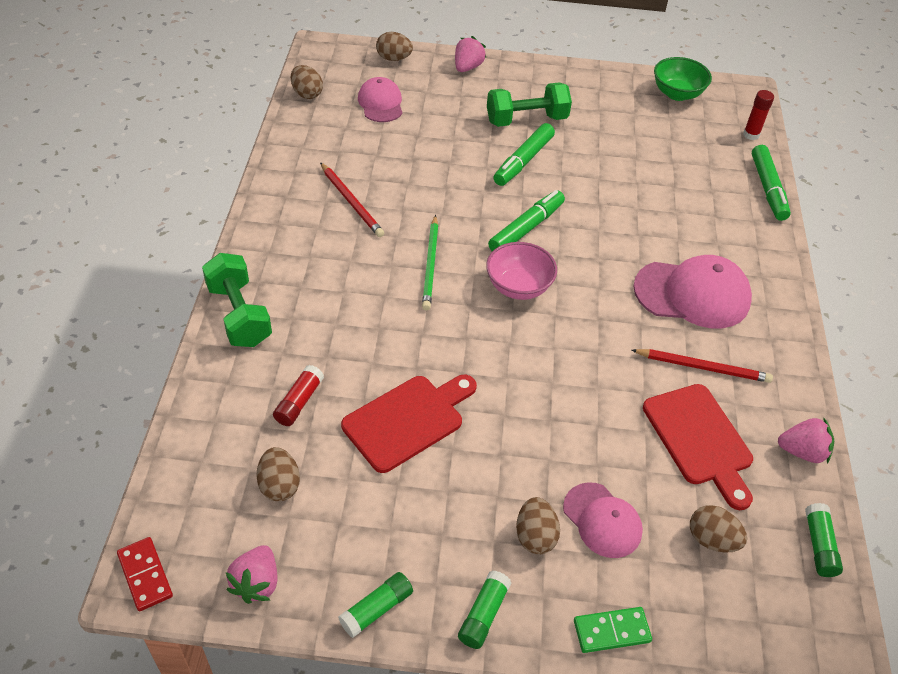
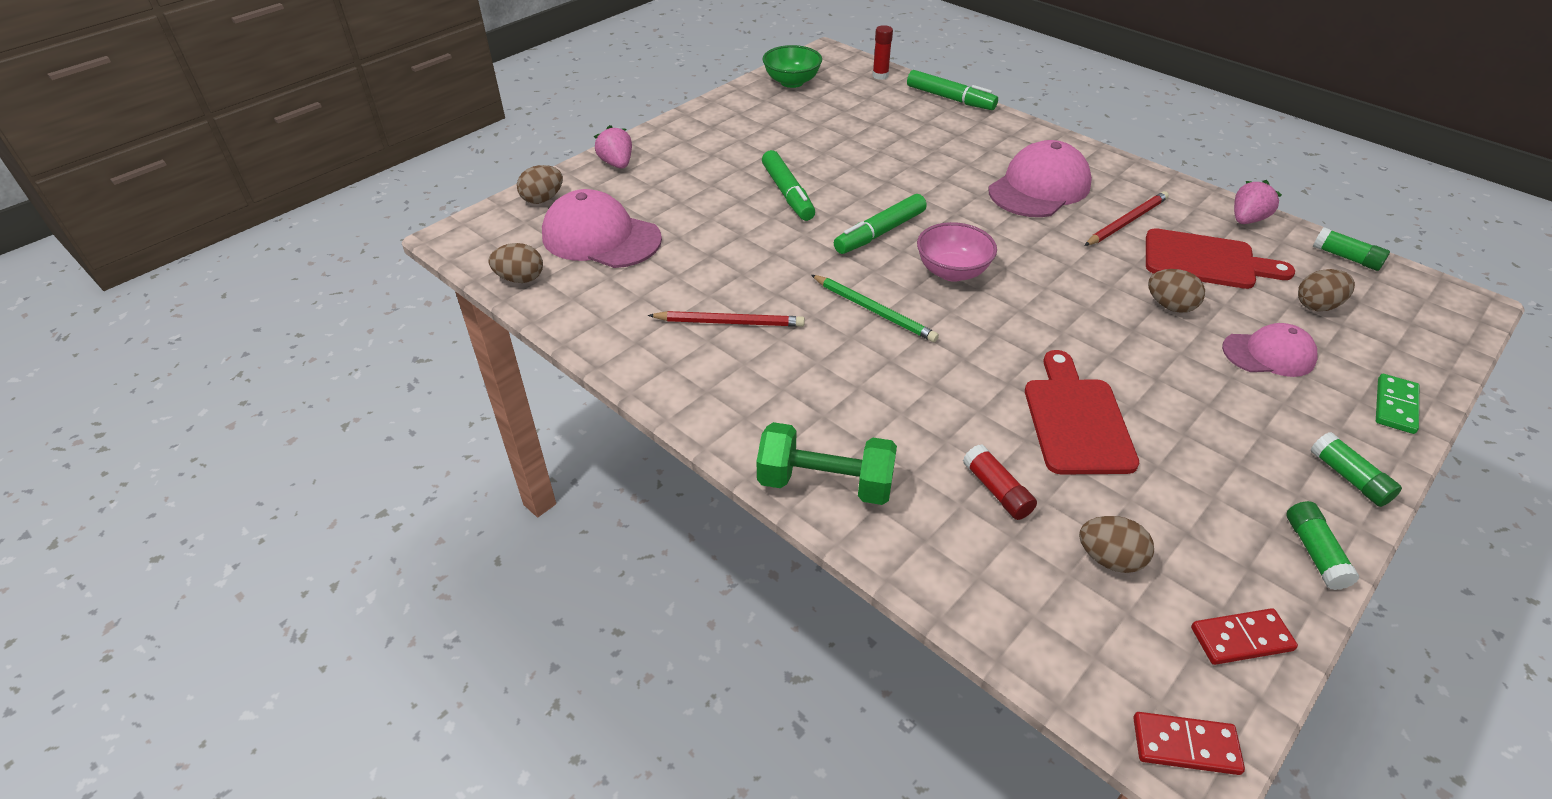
camera: 50 degrees left, 5 degrees down
(257, 583) = (1241, 638): pink strawberry -> red domino
(380, 103) = (601, 237): pink cap -> pink cap, size x1.62
(526, 120) = (733, 166): green dumbbell -> none
(526, 228) = (879, 232): green marker -> green marker turned 120 degrees counterclockwise
(535, 536) = (1268, 402): brown egg -> brown egg (1170, 306)

